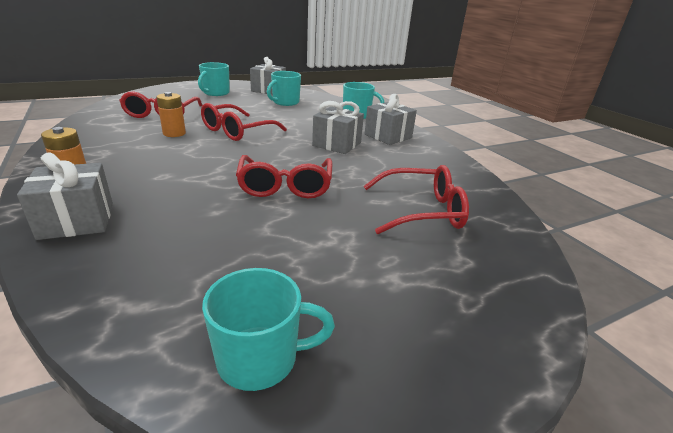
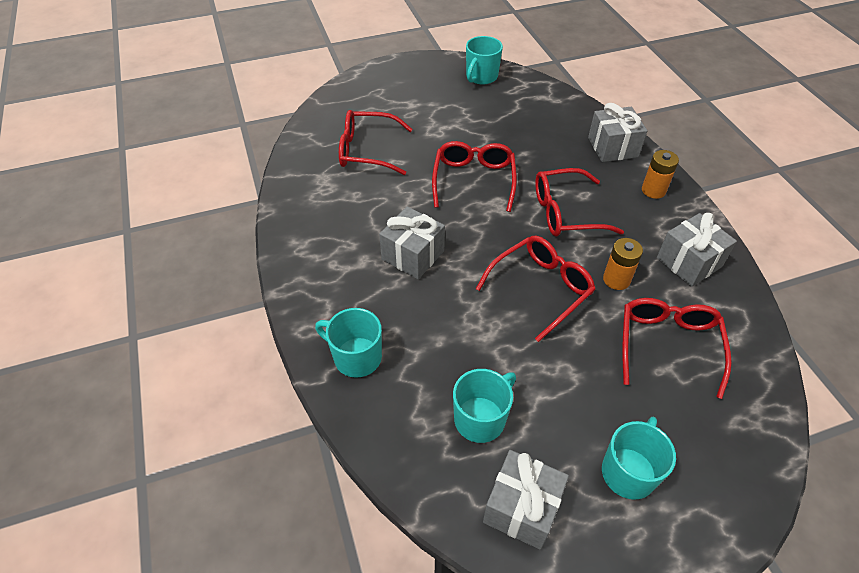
camera: 170 degrees left, 20 degrees up
(192, 164) = (566, 212): none -> red glasses
(260, 358) = (481, 77): turquoise mug -> turquoise mug turned 60 degrees counterclockwise
(388, 136) = (337, 279): grey gift -> grey gift (689, 262)

